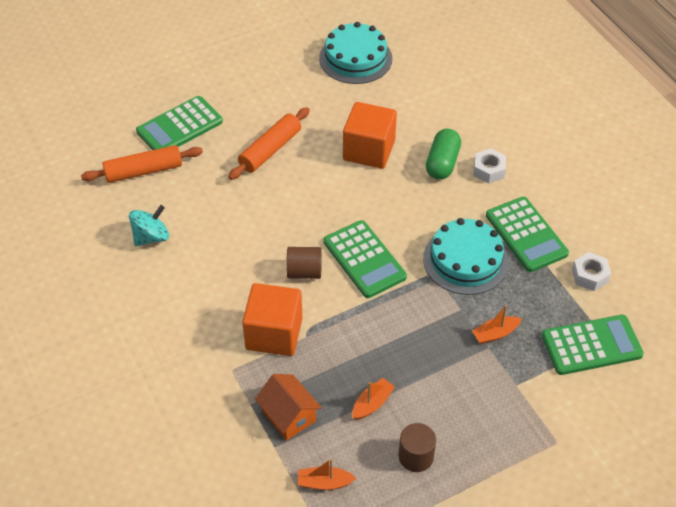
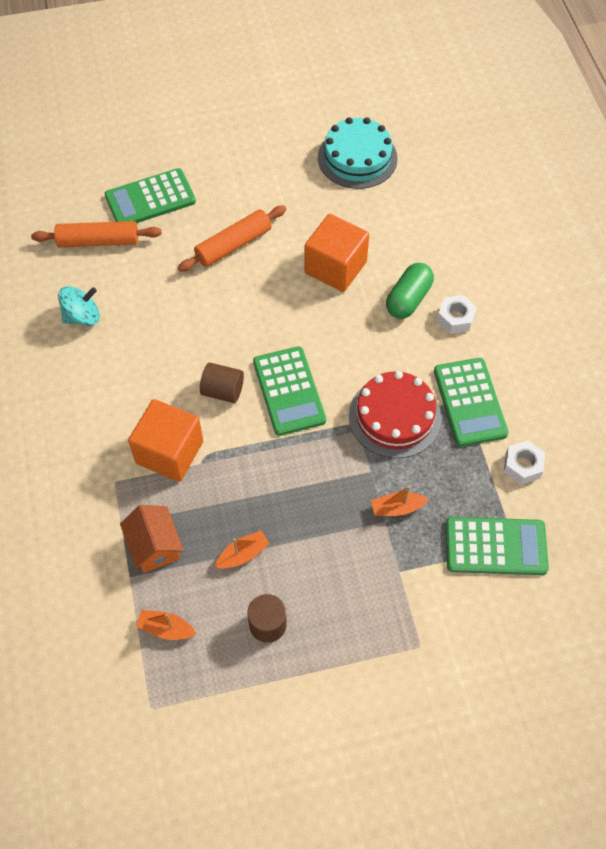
camera: 15 degrees right, 10 degrees up
(465, 260) = (395, 416): turquoise cake -> red cake

